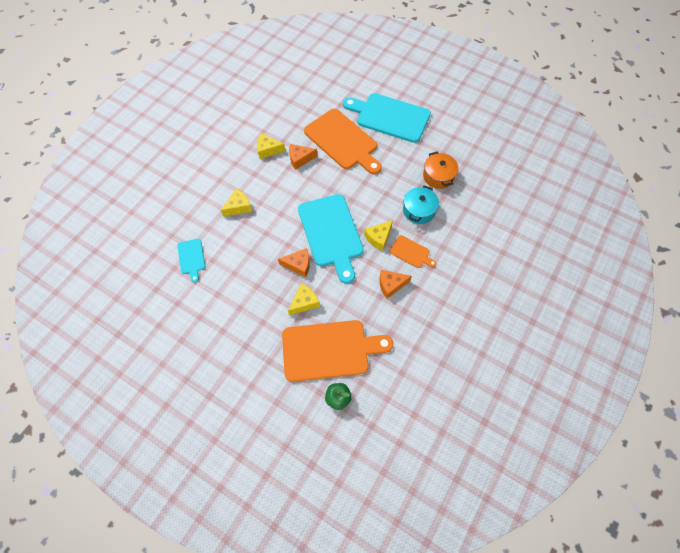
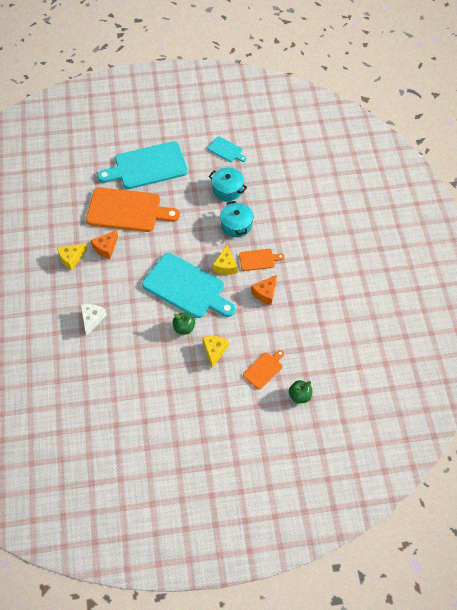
camera: 40 degrees left, 5 degrees down
(191, 258) = (93, 384): turquoise cutting board -> turquoise cutting board (226, 150)
(239, 207) = (92, 319): yellow cheese -> white cheese
(298, 265) = (184, 328): orange cheese -> green apple
(329, 350) = (264, 369): orange cutting board -> orange cutting board, size x0.47
(438, 176) = (227, 189): orange pot -> turquoise pot

